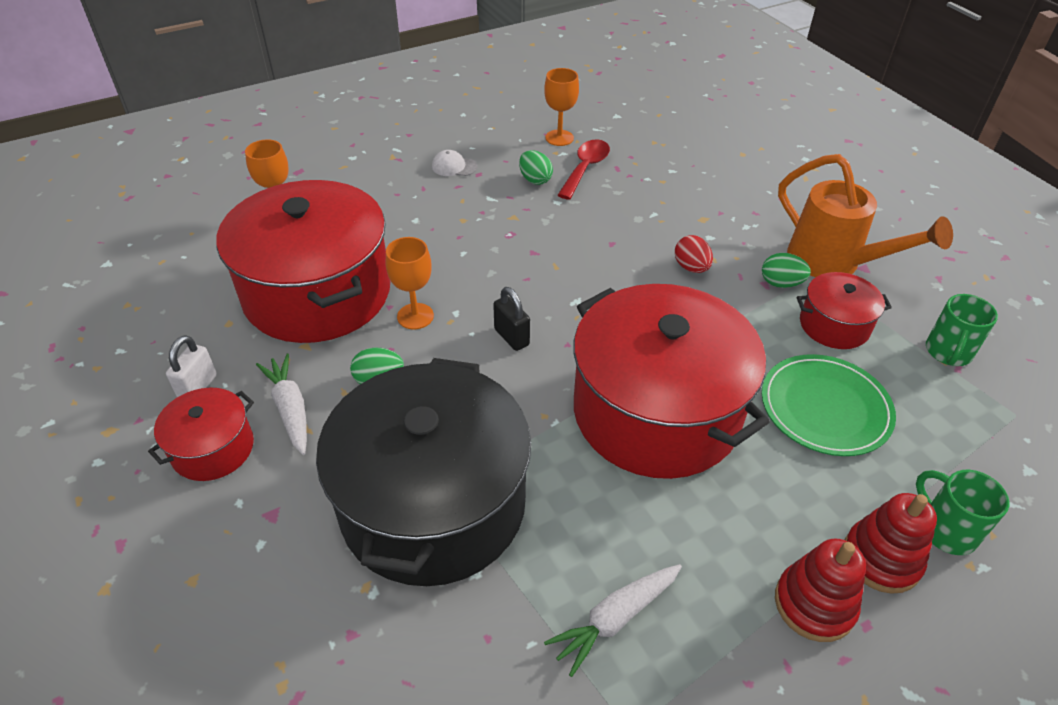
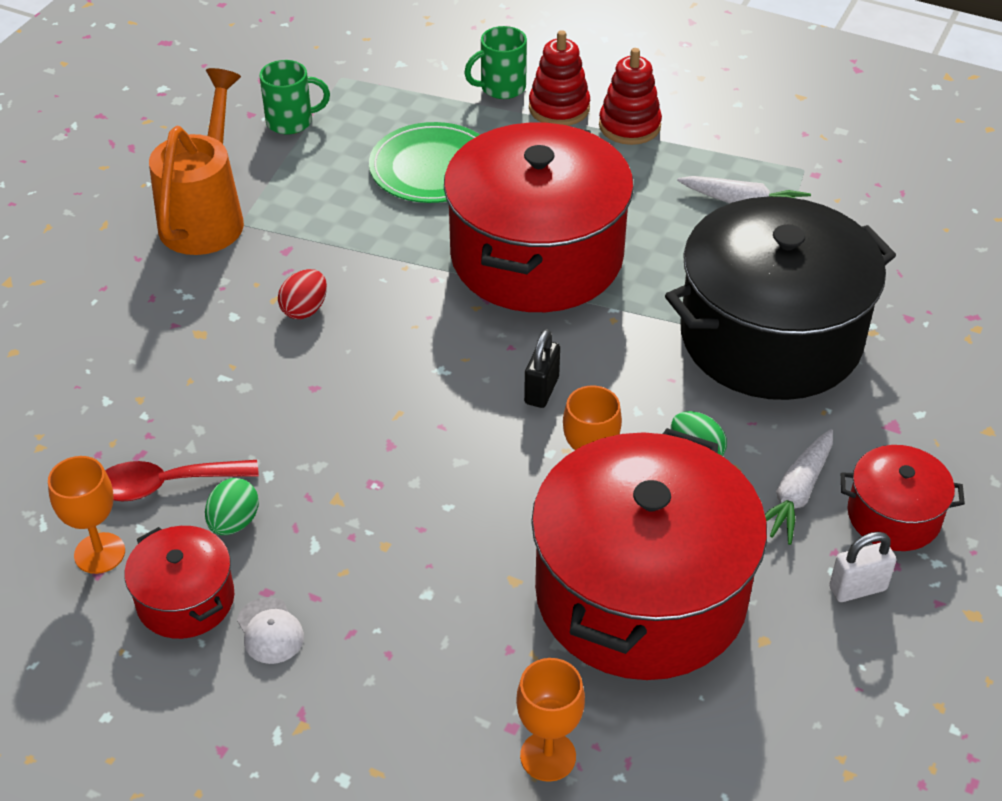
camera: 125 degrees left, 0 degrees up
(781, 283) = (276, 240): green egg -> none
(834, 325) = (313, 190): red pot -> red pot (185, 600)
(946, 529) = (501, 88): green mug -> green mug turned 45 degrees clockwise

